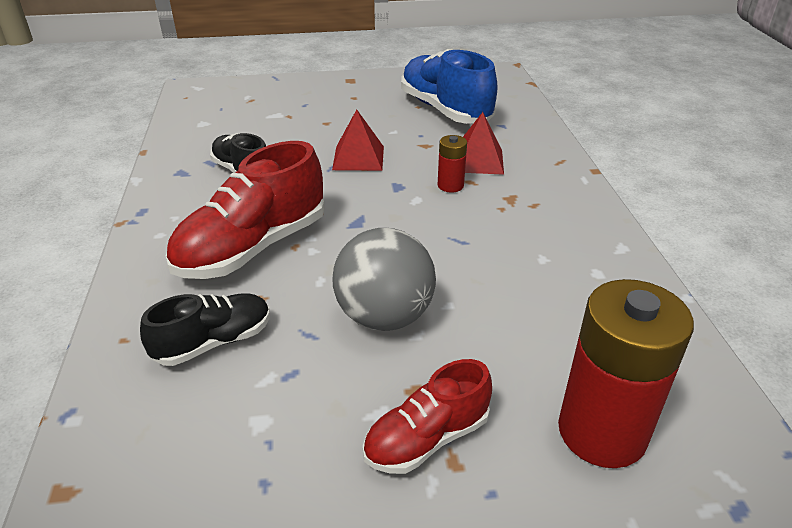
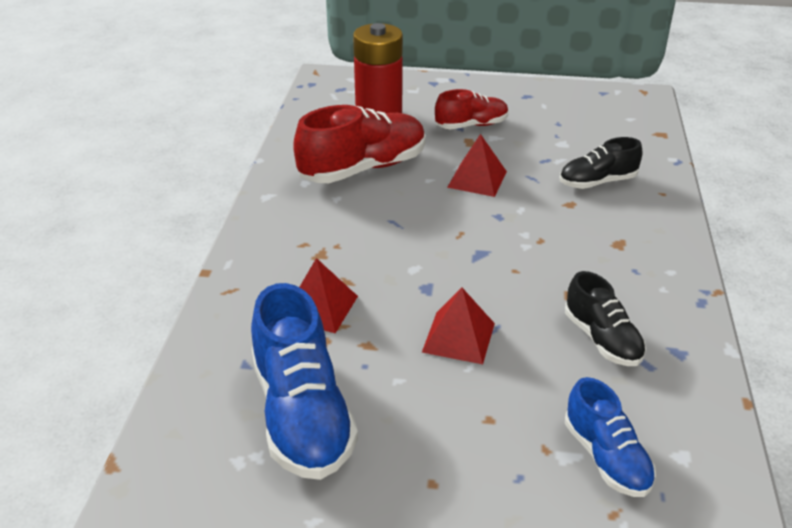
camera: 165 degrees left, 0 degrees up
(251, 117) = (606, 457): none -> blue shoe
(253, 248) = (578, 244): red shoe -> red shoe (363, 168)
(384, 317) = (477, 179): grey ball -> red pyramid
(450, 185) = (371, 279): red battery -> none

